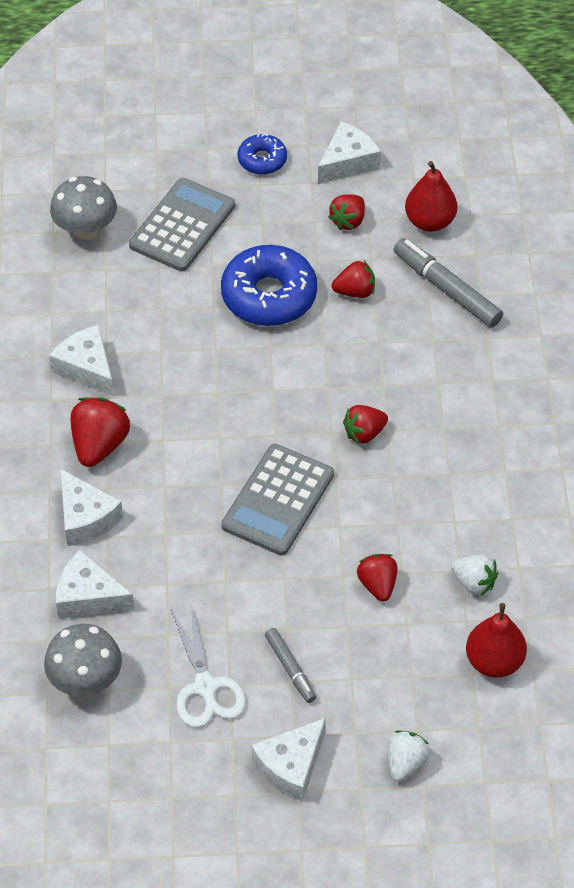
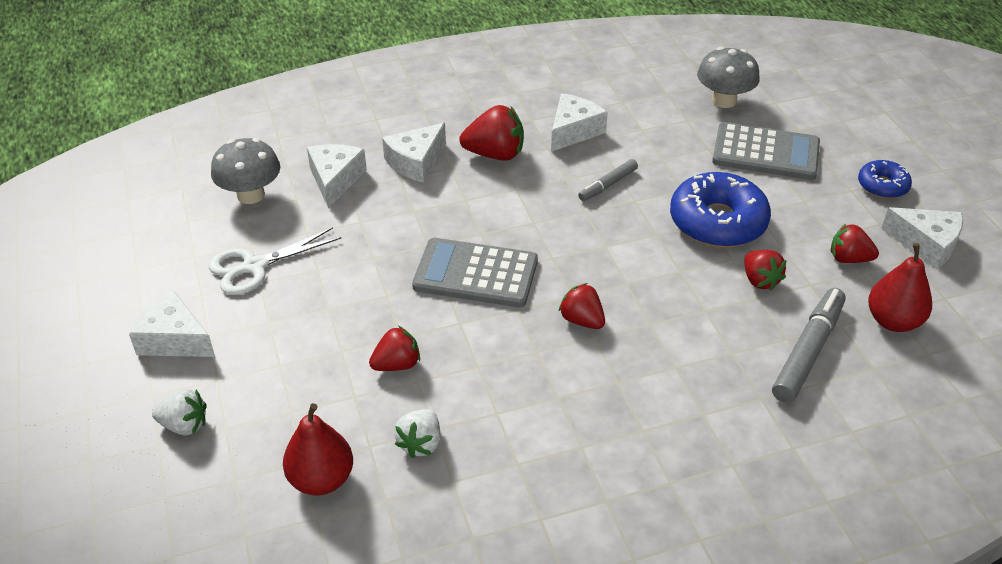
camera: 75 degrees right, 10 degrees down
(290, 668) = (284, 318): grey marker -> grey marker (608, 185)

